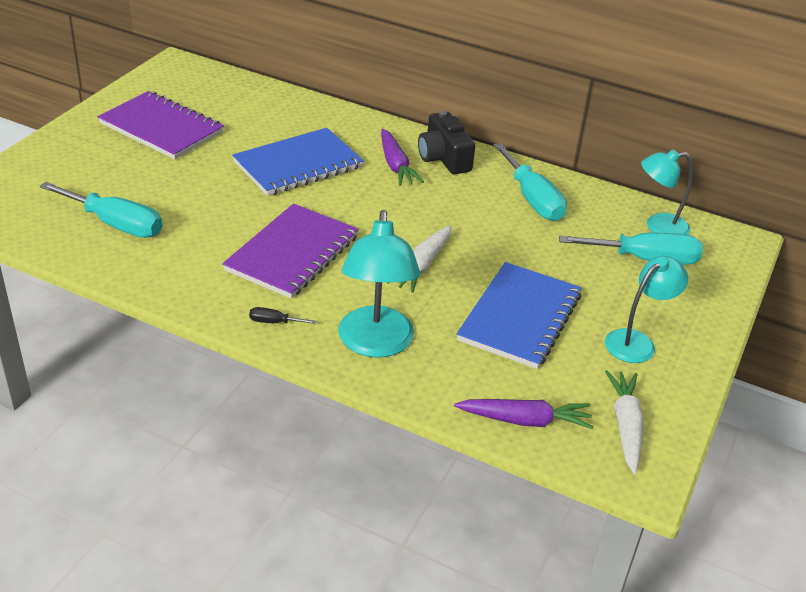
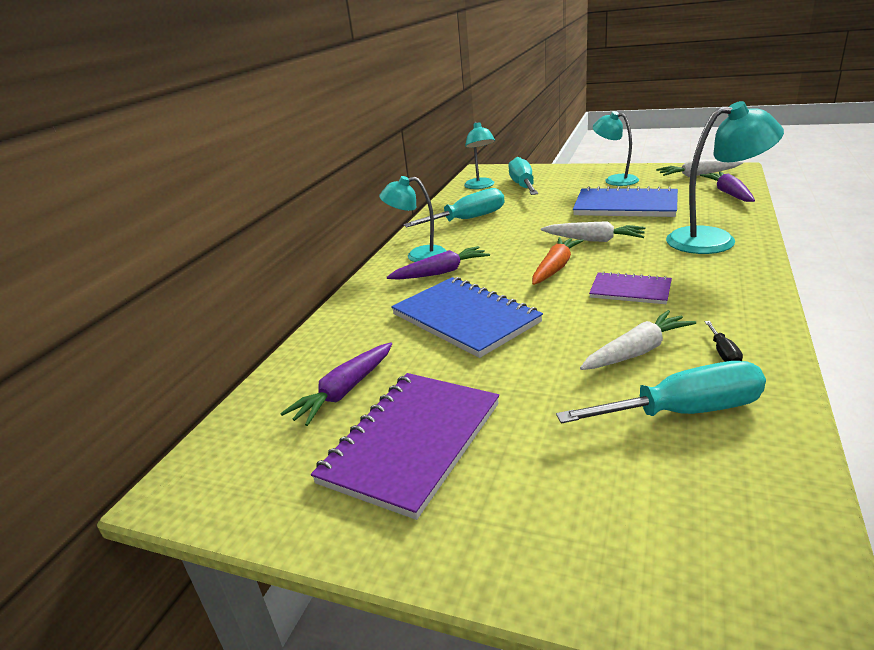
camera: 90 degrees left, 10 degrees down
(115, 224) = (683, 412): turquoise screwdriver -> turquoise screwdriver turned 60 degrees clockwise
(195, 228) = (637, 351): none -> white carrot
(231, 110) = (344, 391): none -> purple carrot
(274, 322) = (740, 278): black screwdriver -> black screwdriver (723, 353)
(292, 253) = (630, 290): purple notebook -> purple notebook, size x0.57
(366, 226) = (555, 268): none -> orange carrot
(444, 158) = (418, 255): black camera -> turquoise lamp

